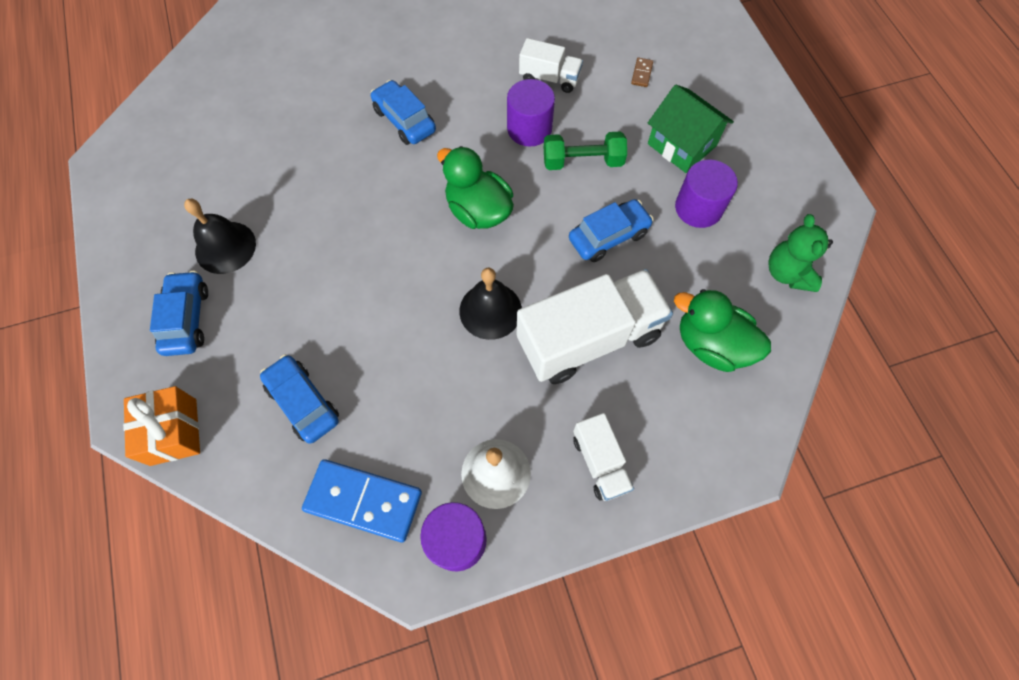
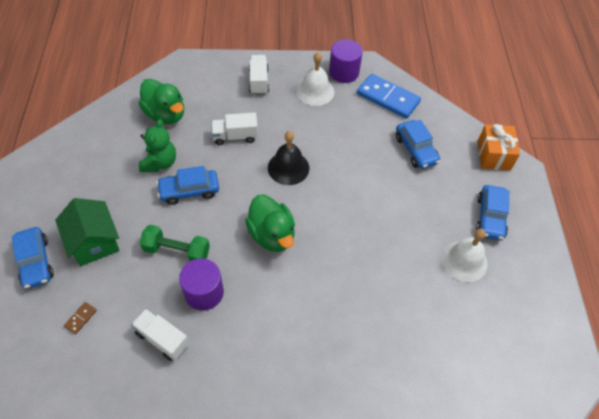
camera: 165 degrees left, 10 degrees down
(225, 247) = (464, 261): black bell -> white bell
(404, 120) = (305, 333): blue car -> blue car (35, 262)
(588, 339) = (235, 136): white truck -> white truck, size x0.51
(698, 208) = (116, 192): purple cylinder -> none
(787, 273) = (91, 137): green teddy bear -> green teddy bear (160, 163)

